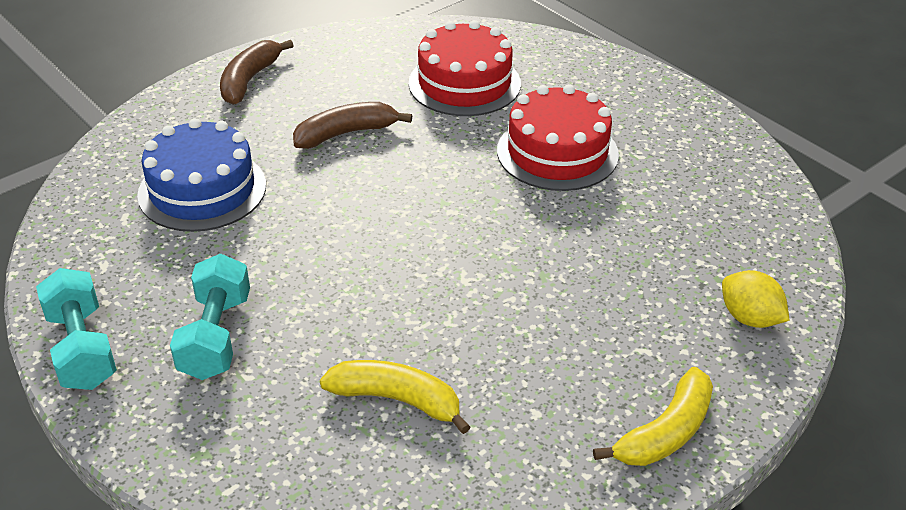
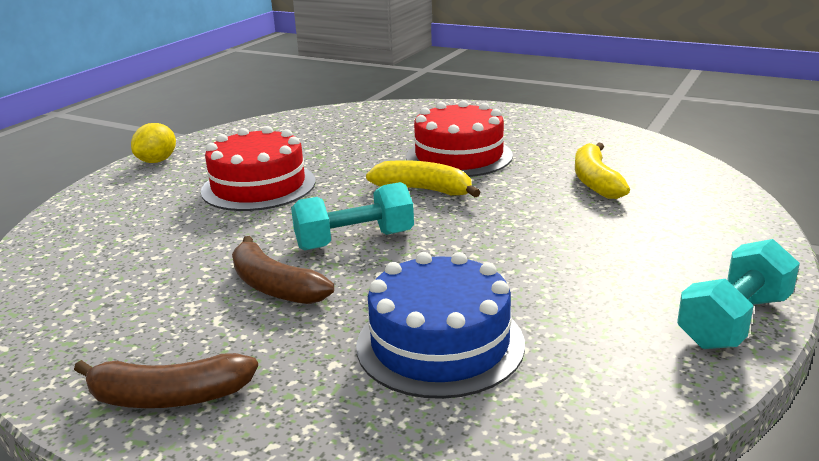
camera: 110 degrees left, 15 degrees down
(215, 336) = (629, 260): turquoise dumbbell -> turquoise dumbbell (354, 240)
(464, 83) = (147, 246): red cake -> red cake (459, 156)
(666, 432) = (524, 119): yellow banana -> yellow banana (423, 190)
(749, 318) = (409, 114): yellow lemon -> yellow lemon (157, 161)

